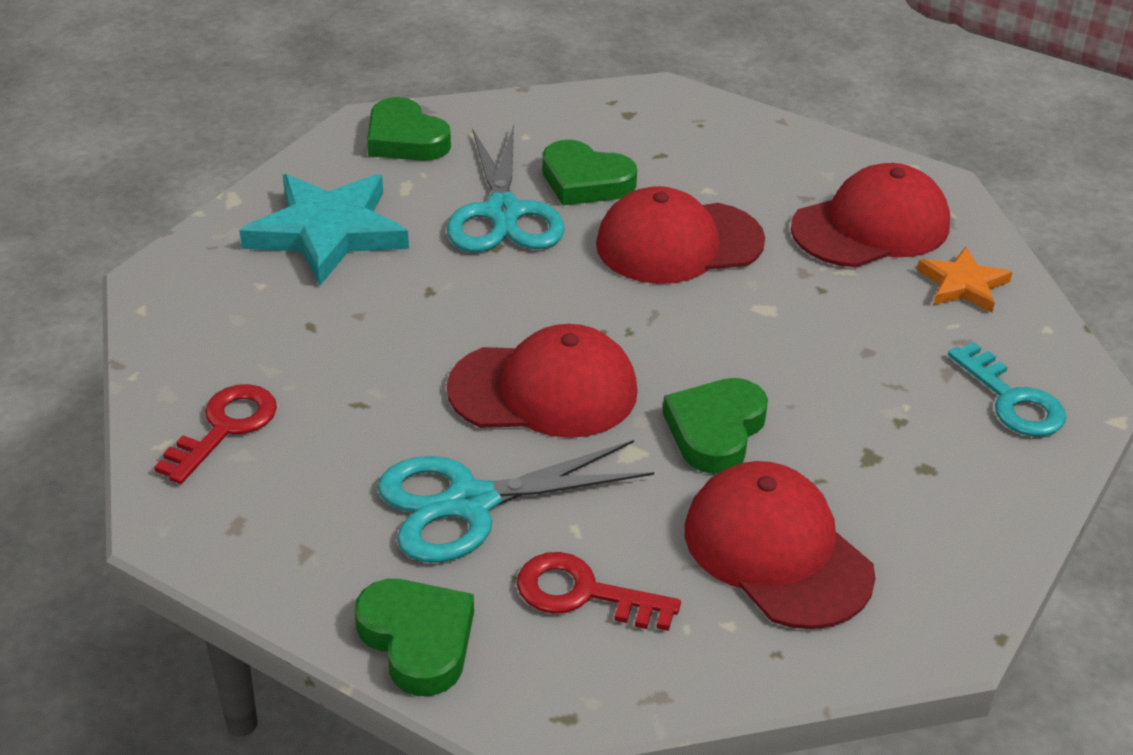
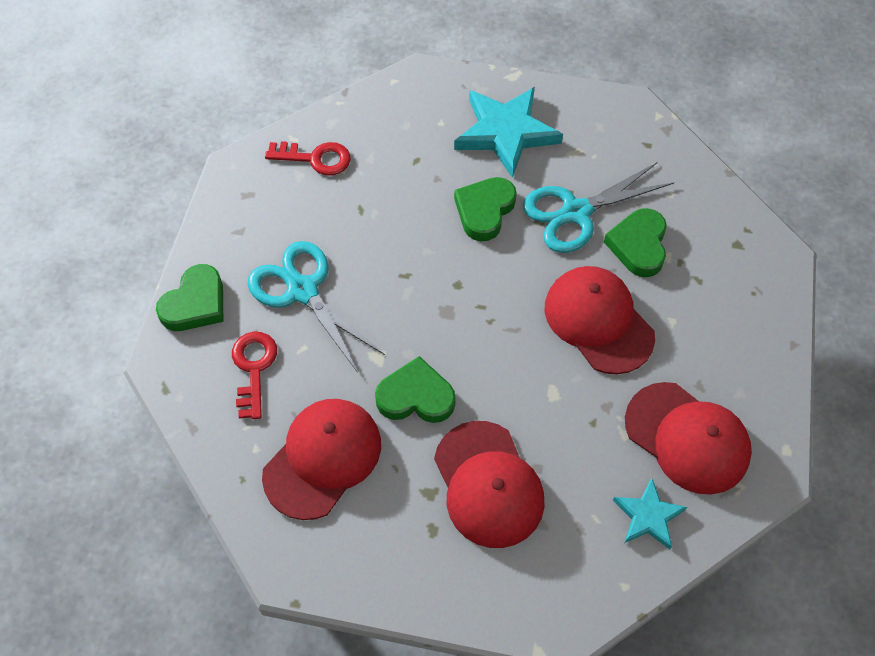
camera: 70 degrees right, 20 degrees up
(405, 139) = (626, 132): green heart -> green heart (484, 211)
(544, 390) = (412, 294): red cap -> red cap (488, 484)
(963, 284) = (648, 516): orange star -> turquoise star
(1012, 400) = (528, 574): turquoise key -> none

